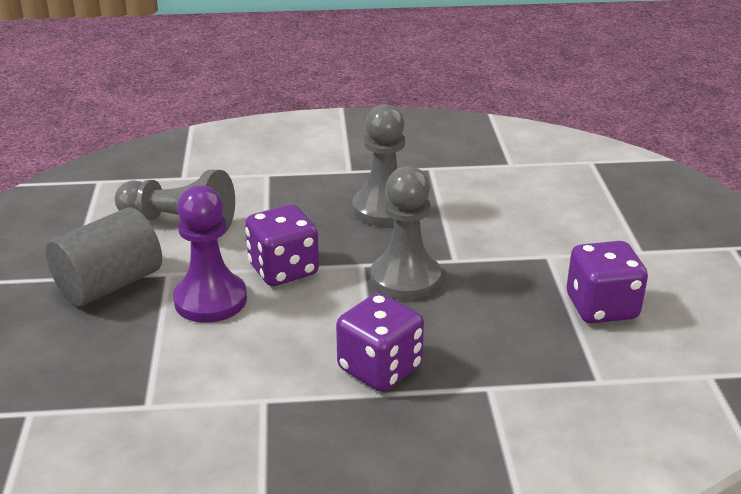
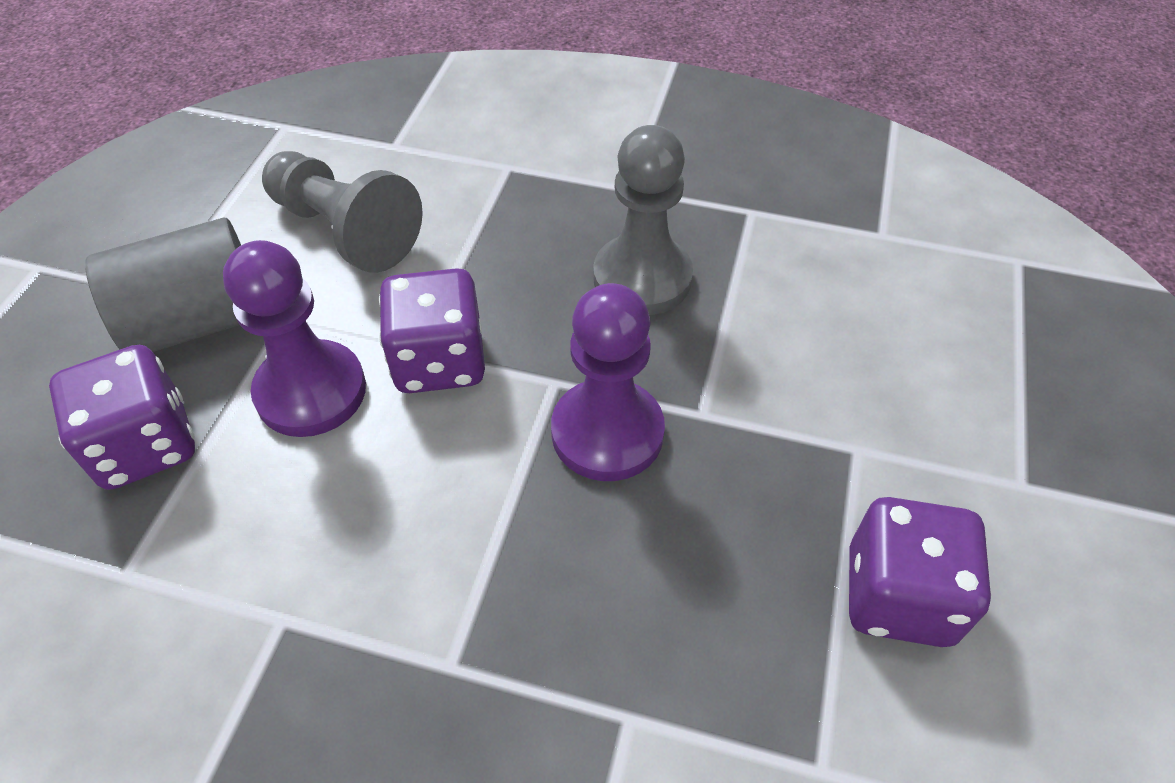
camera: 20 degrees right, 20 degrees up
(380, 368) = (479, 614): purple dice -> purple dice (145, 445)
(405, 279) = (607, 432): grey pawn -> purple pawn

